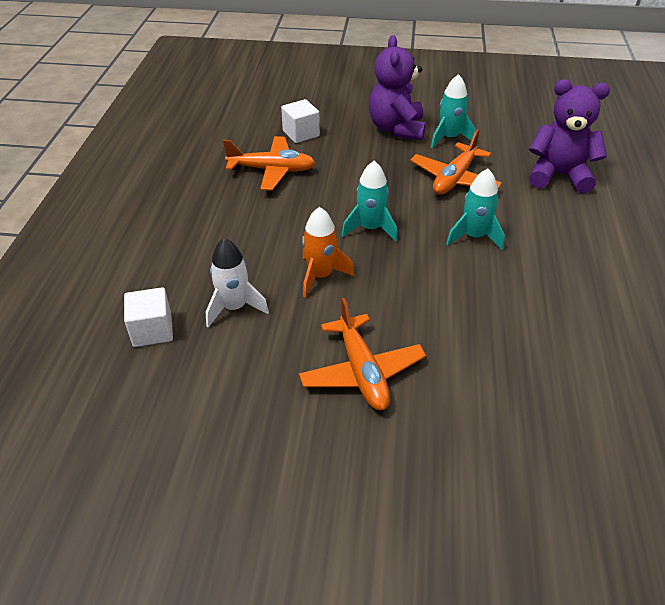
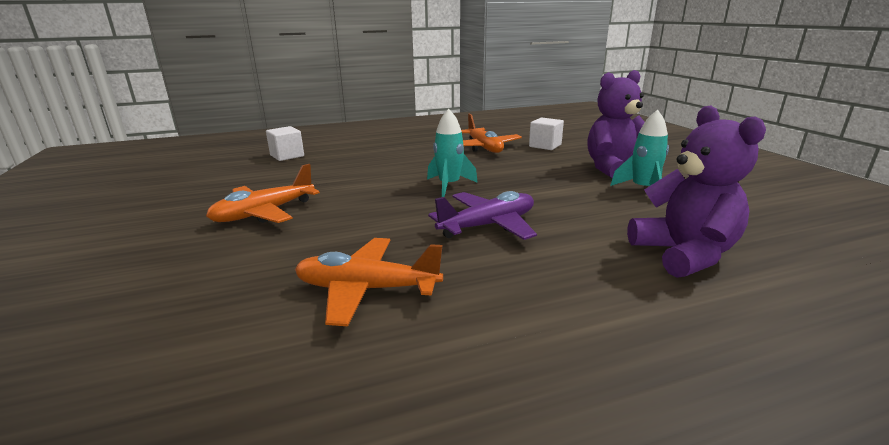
camera: 65 degrees right, 20 degrees down
(234, 307) = (319, 167): white rocket -> none
(320, 276) = (371, 182): orange rocket -> none
(454, 179) = (575, 202): orange plane -> orange plane (367, 289)
(474, 237) = (488, 225): turquoise rocket -> purple plane

